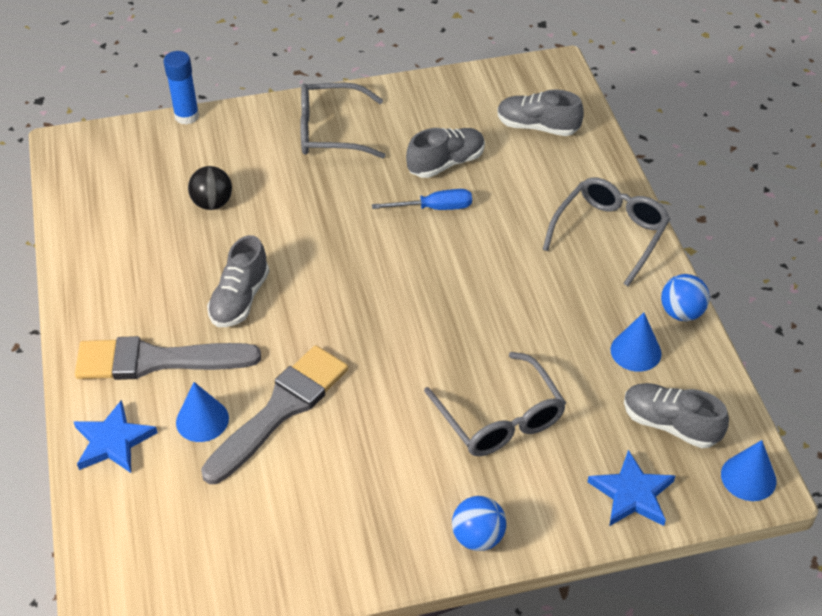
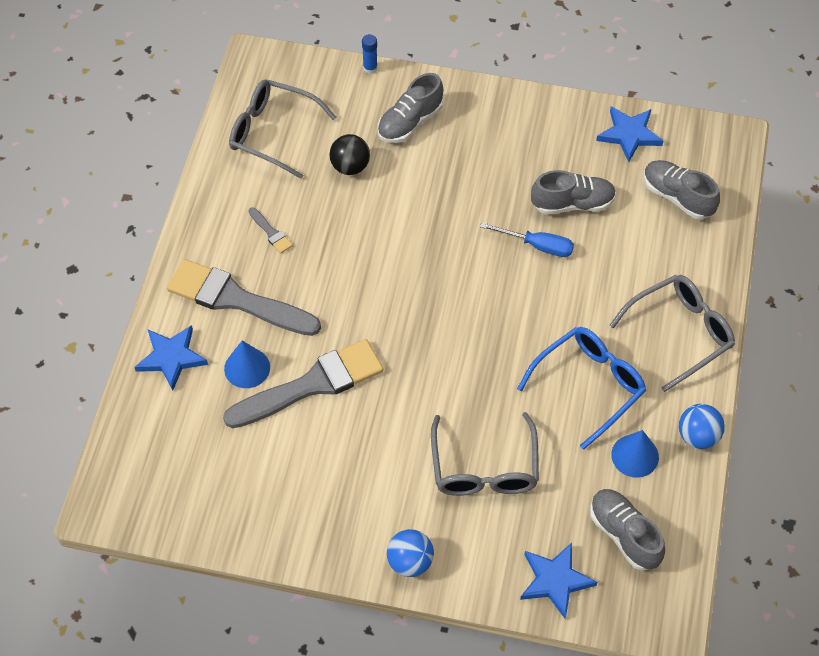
camera: 25 degrees right, 10 degrees up
(161, 287) = (271, 232): none -> grey brush
(187, 116) = (370, 68): blue glue stick -> blue glue stick, size x0.62
(240, 299) = (328, 269): grey shoe -> grey shoe (410, 122)
(330, 132) = (486, 131): grey glasses -> grey glasses (272, 133)
(463, 93) = (629, 134): none -> blue star
(555, 307) = (589, 385): none -> blue glasses
(748, 477) = (662, 610): blue cone -> none

